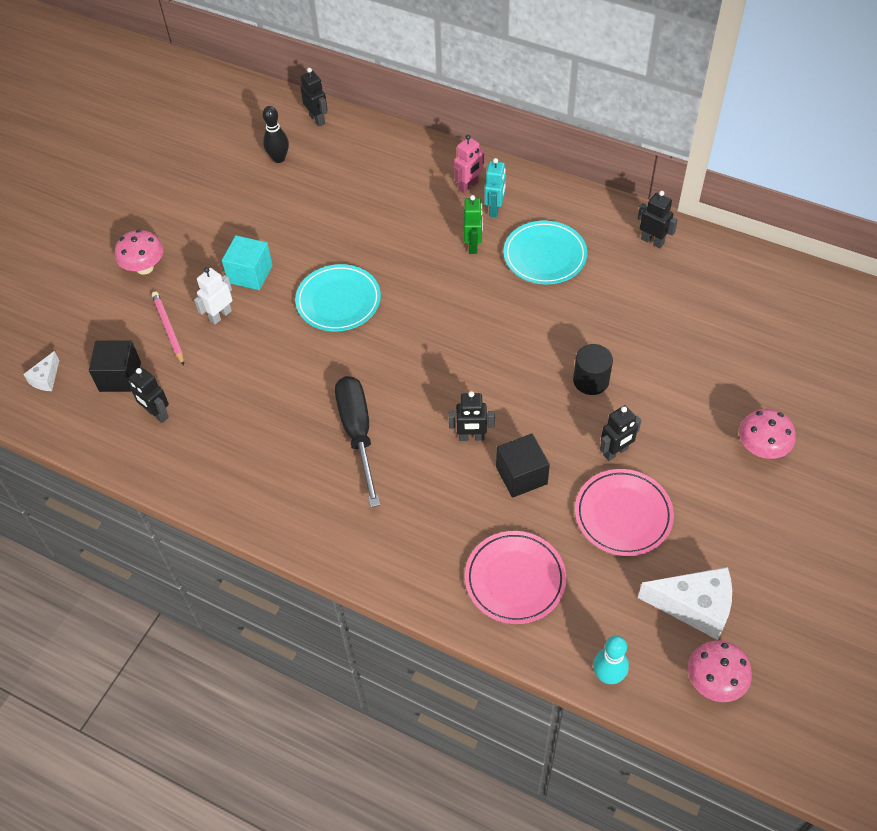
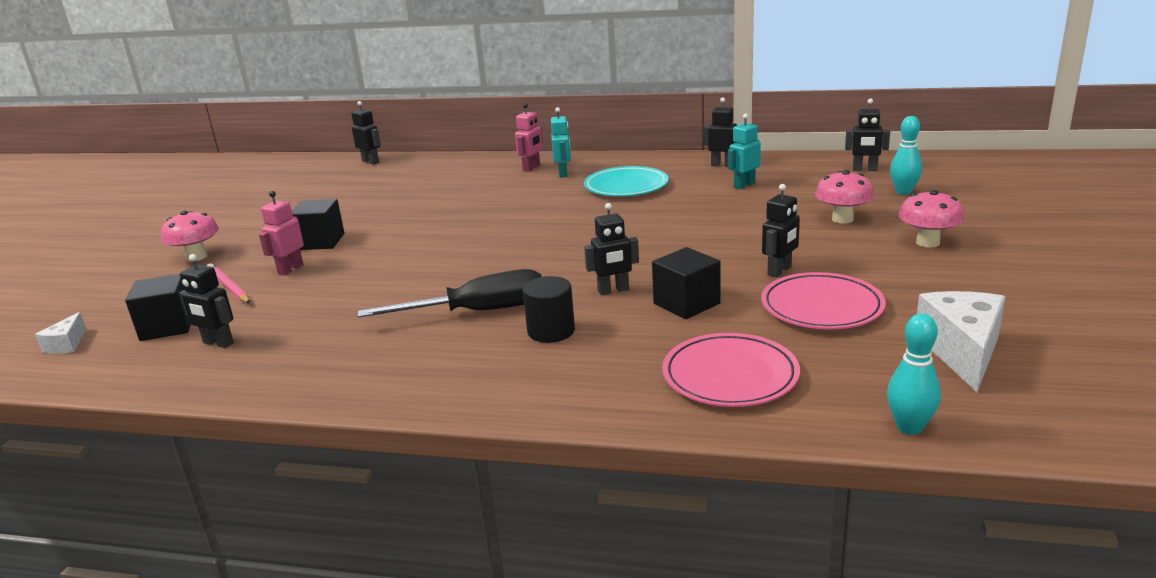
camera: 15 degrees left, 30 degrees down
(220, 315) = (290, 269): white robot -> pink robot
(250, 274) = (320, 242): turquoise cube -> black cube
(279, 158) = (337, 183): black bowling pin -> none
(338, 301) = (424, 240): turquoise plate -> none
(358, 433) = (478, 312): black screwdriver -> black screwdriver turned 105 degrees clockwise
(473, 245) = (552, 192): green robot -> none
(591, 380) = (720, 237): black cylinder -> black cylinder (551, 331)
(654, 290) = (744, 185): none -> turquoise robot
(694, 606) = (961, 351): white cheese -> white cheese turned 75 degrees counterclockwise
(714, 682) = (1045, 403): pink mushroom -> pink mushroom (842, 219)
(782, 297) = (864, 170): none -> black robot
(793, 353) = (903, 192): none -> turquoise bowling pin

